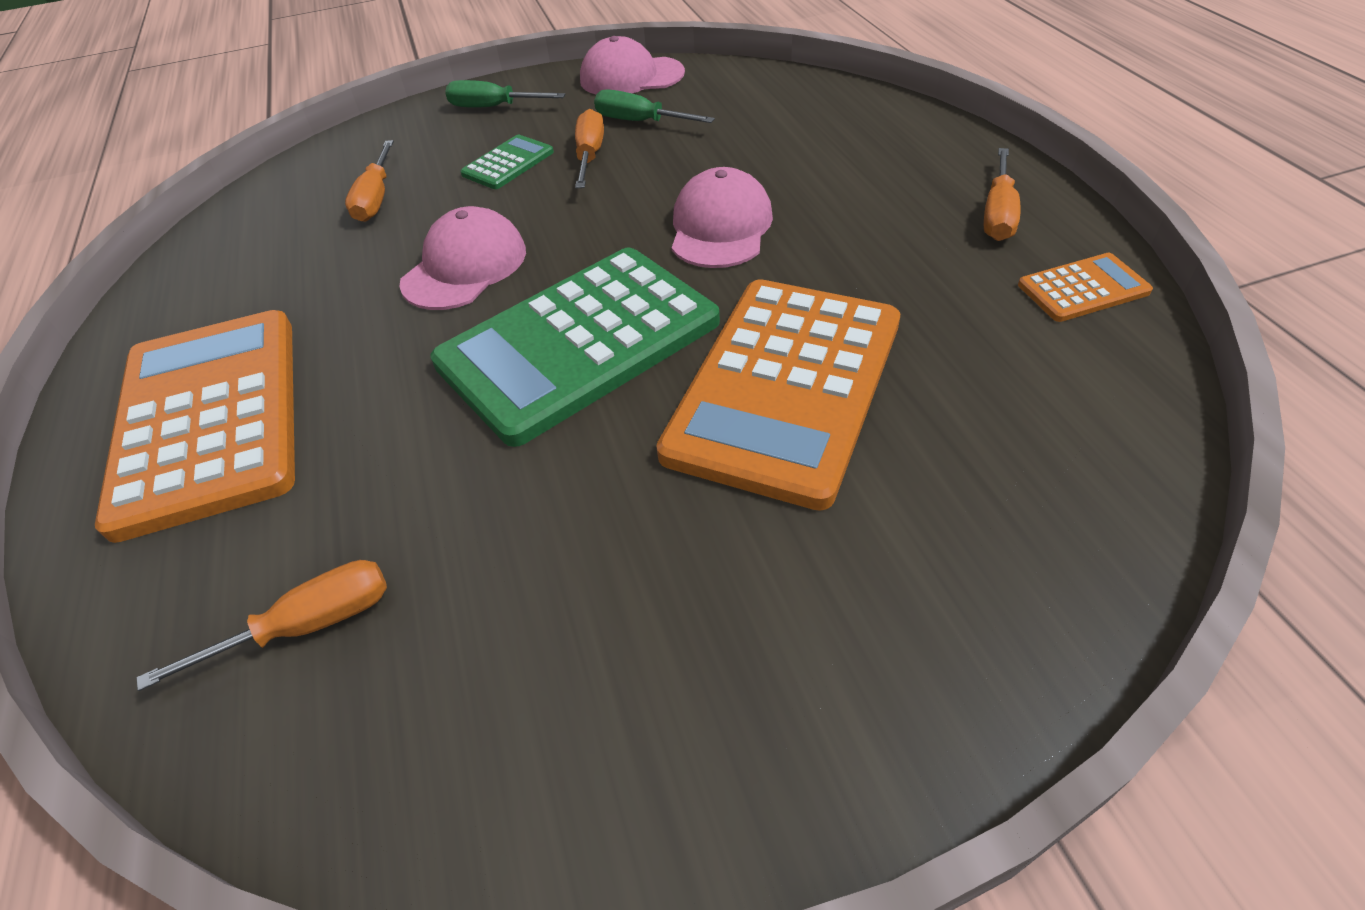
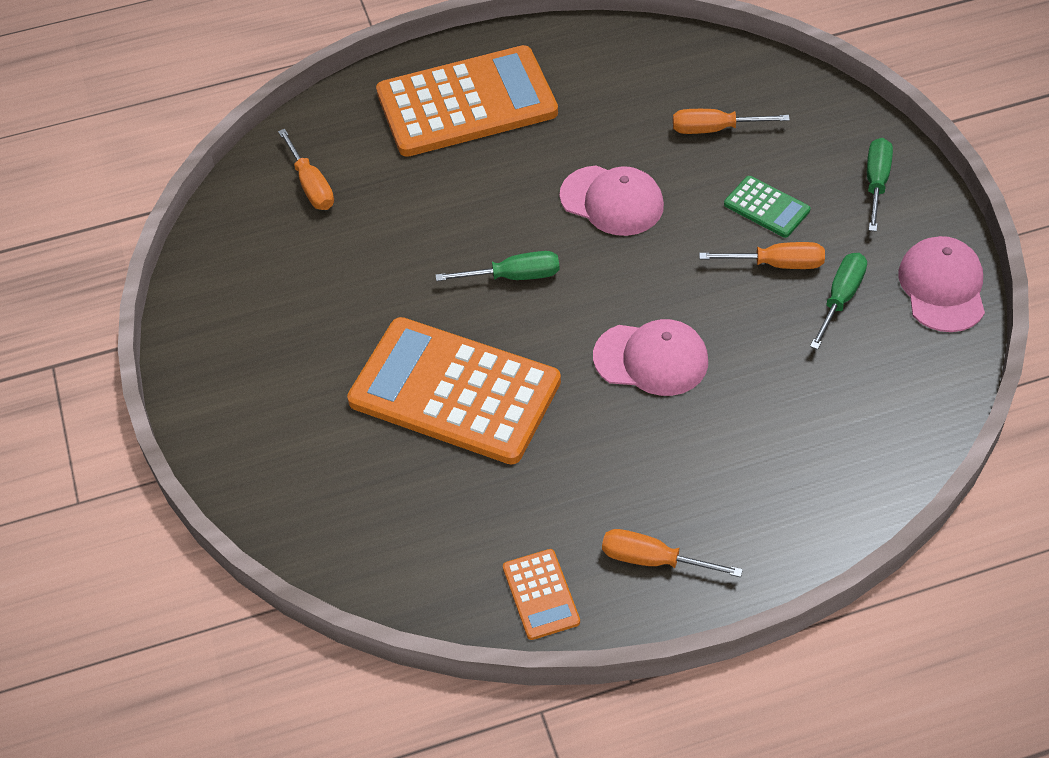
camera: 90 degrees right, 5 degrees up
(578, 343) = (515, 276): green calculator -> green screwdriver

